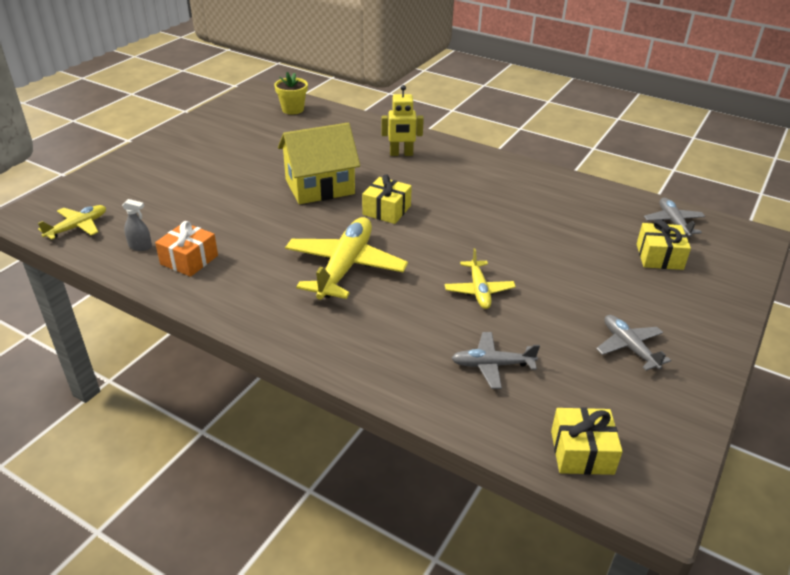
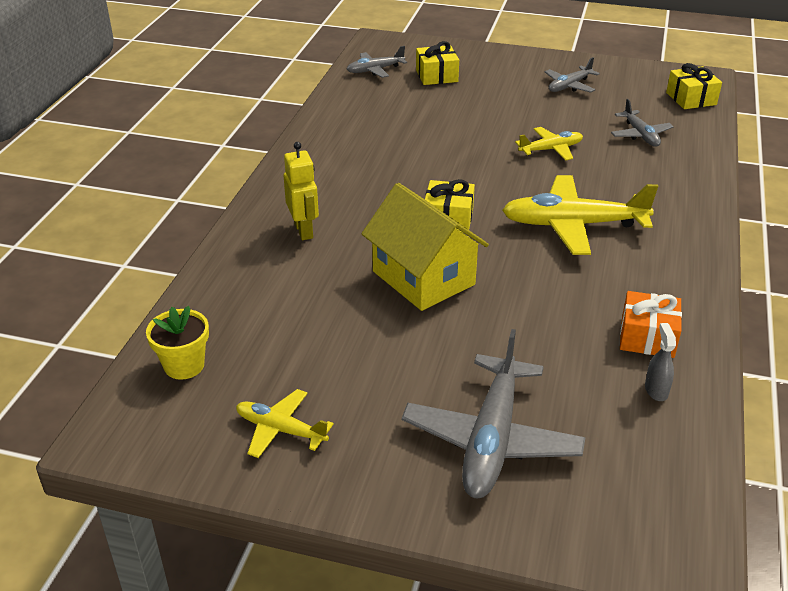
camera: 105 degrees left, 0 degrees up
(78, 227) = (665, 477): yellow plane -> yellow plane (281, 430)
(160, 180) = (491, 439): none -> grey plane

